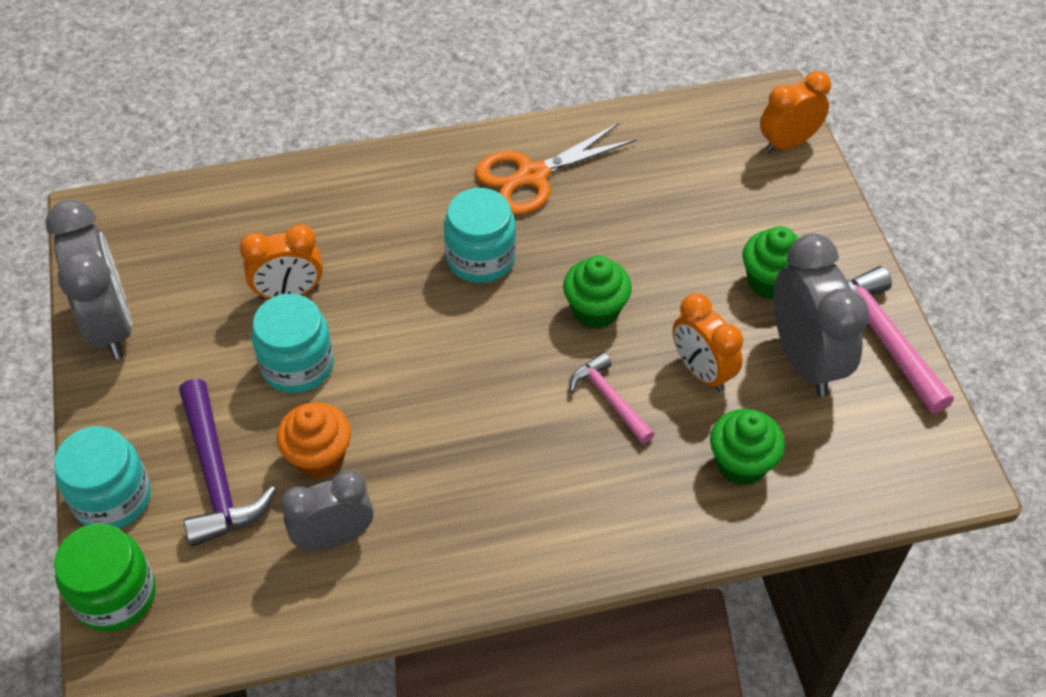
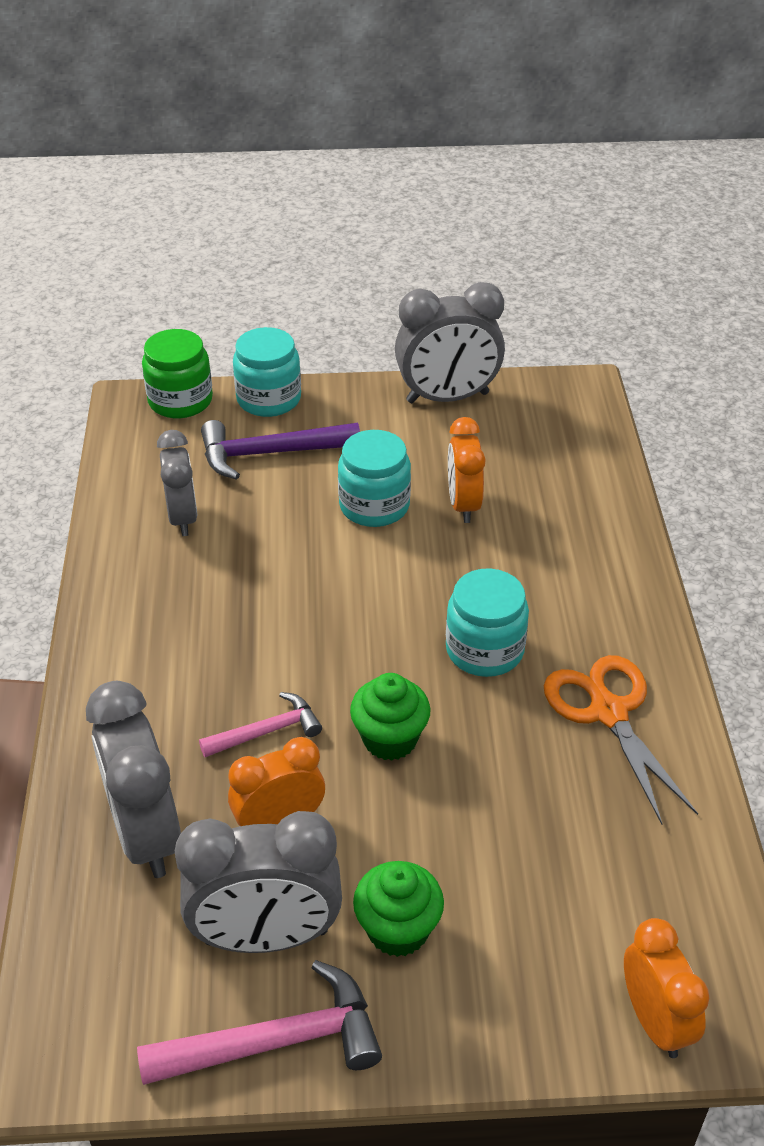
camera: 100 degrees right, 10 degrees down
(319, 457) = (268, 513): orange cupcake -> none
(741, 464) = (146, 834): green cupcake -> grey clock

